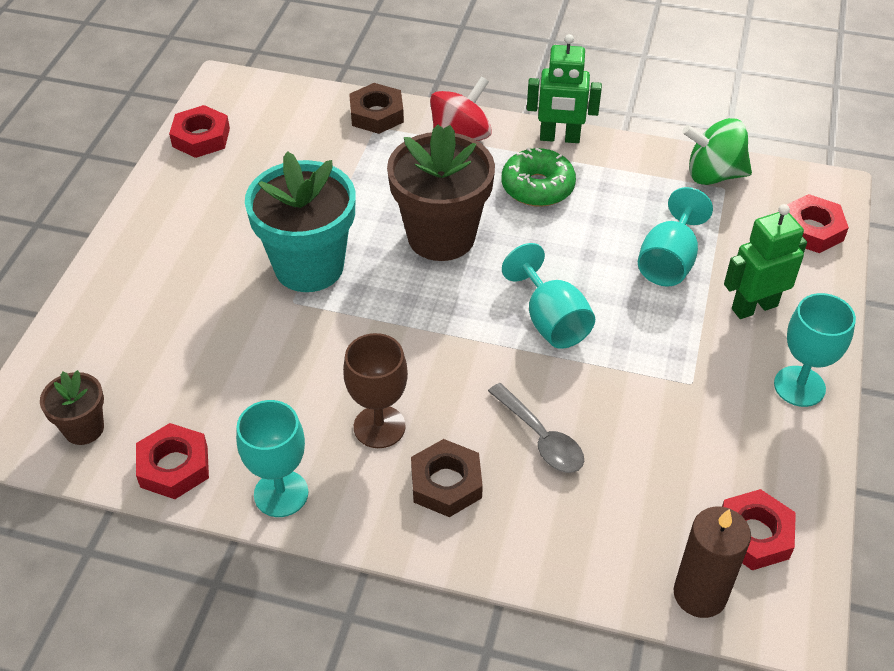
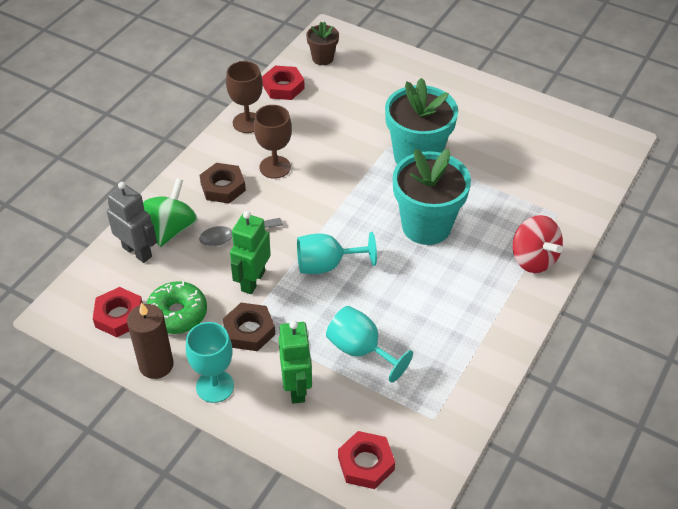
camera: 105 degrees right, 0 degrees up
(201, 137) = (561, 122): red nut -> none
(281, 493) = (247, 122): turquoise goblet -> brown goblet
(377, 114) = (573, 217): brown nut -> brown nut (249, 331)
(441, 236) = (426, 226): brown flower pot -> turquoise flower pot
(537, 187) = (465, 293): green donut -> green donut (177, 314)
(559, 138) = (522, 323): green robot -> green robot (252, 281)
(626, 556) = (137, 251): none -> grey robot
(700, 594) = (97, 277): brown candle -> brown candle (156, 365)
(713, 175) = (452, 416): green spinning top -> green spinning top (172, 228)

